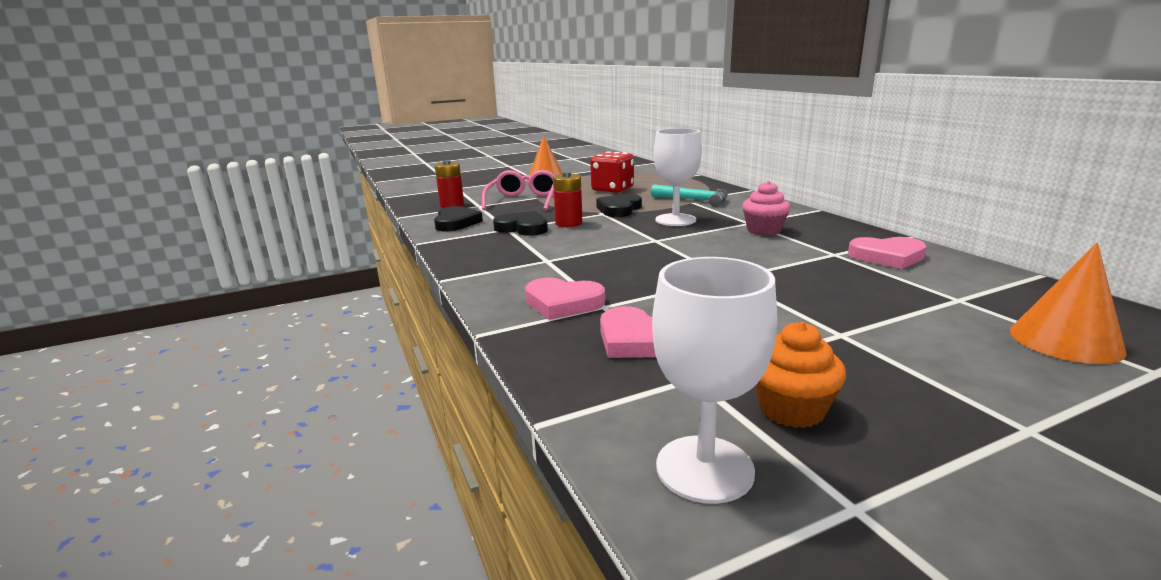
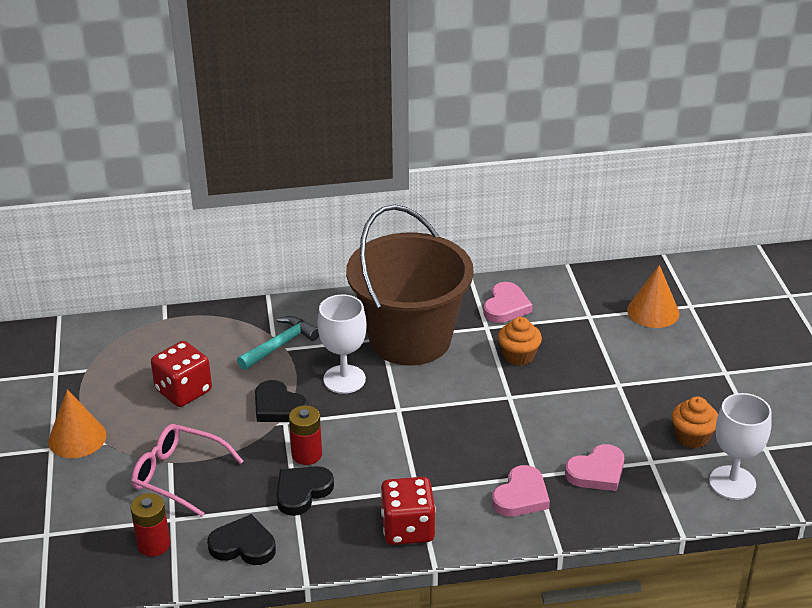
camera: 75 degrees left, 15 degrees up
(491, 264) = (408, 528): none -> red dice
(764, 230) = (410, 339): pink cupcake -> brown bucket
(809, 272) = (518, 355): none -> orange cupcake

